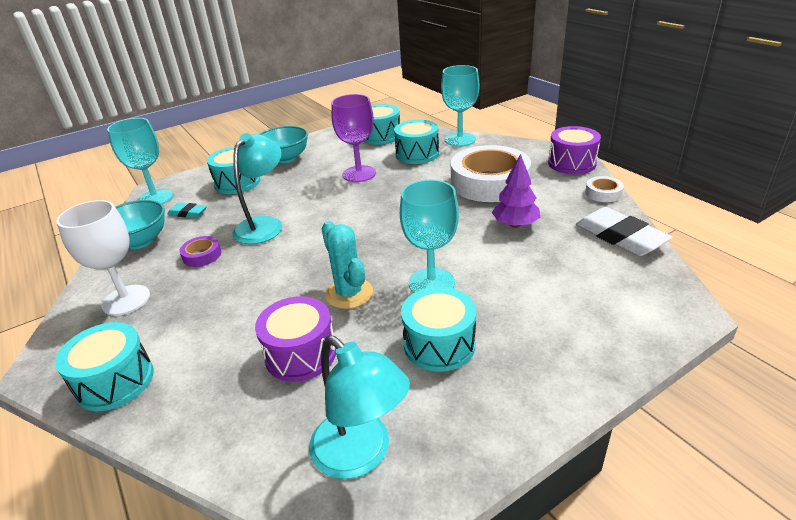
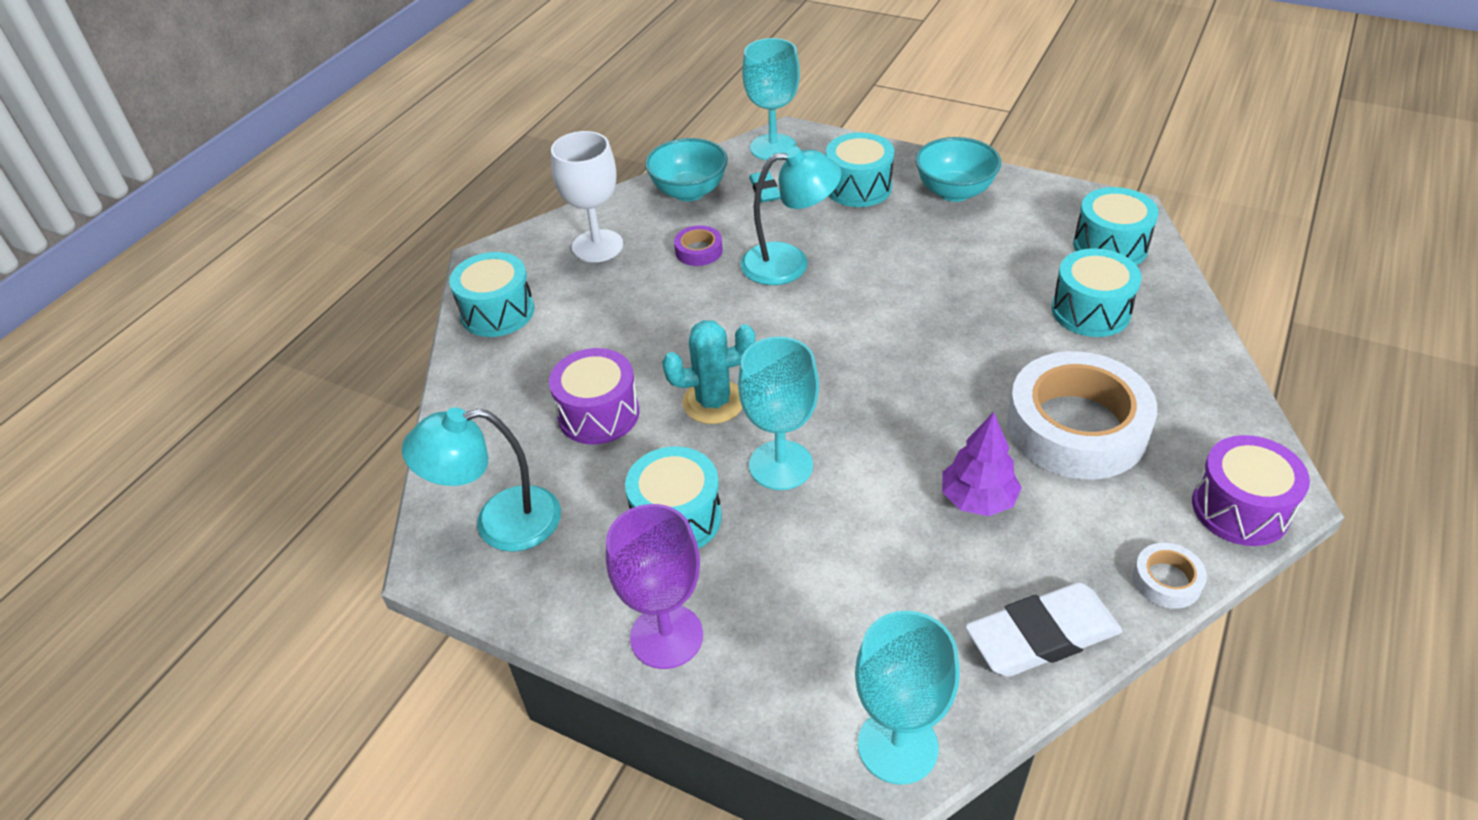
camera: 60 degrees right, 10 degrees up
(349, 293) = (713, 402): turquoise cactus -> turquoise cactus turned 45 degrees clockwise
(359, 174) = (976, 280): purple goblet -> purple goblet (666, 636)
(361, 455) = (500, 523): turquoise lamp -> turquoise lamp turned 60 degrees clockwise
(460, 140) = (1188, 338): turquoise goblet -> turquoise goblet (897, 746)
(620, 237) = (1042, 636): white eraser -> white eraser turned 45 degrees clockwise

